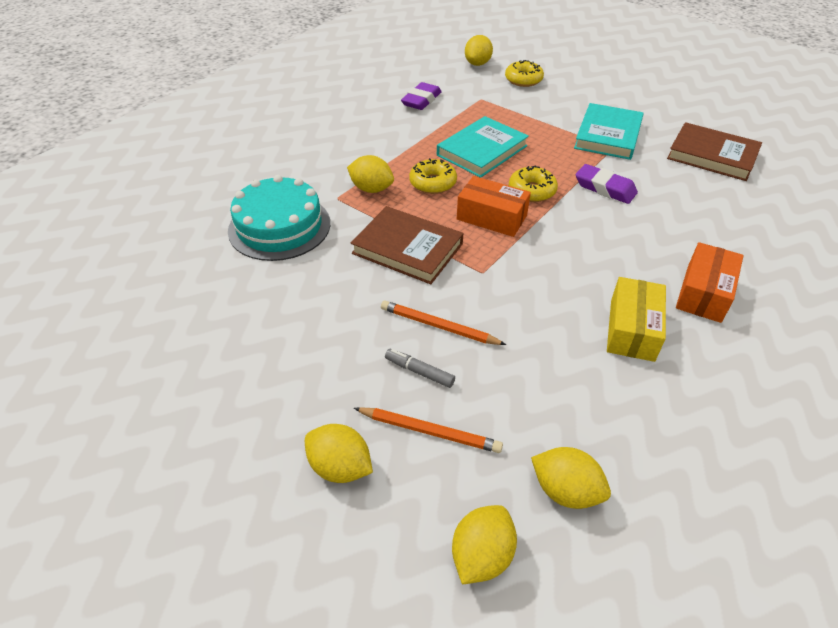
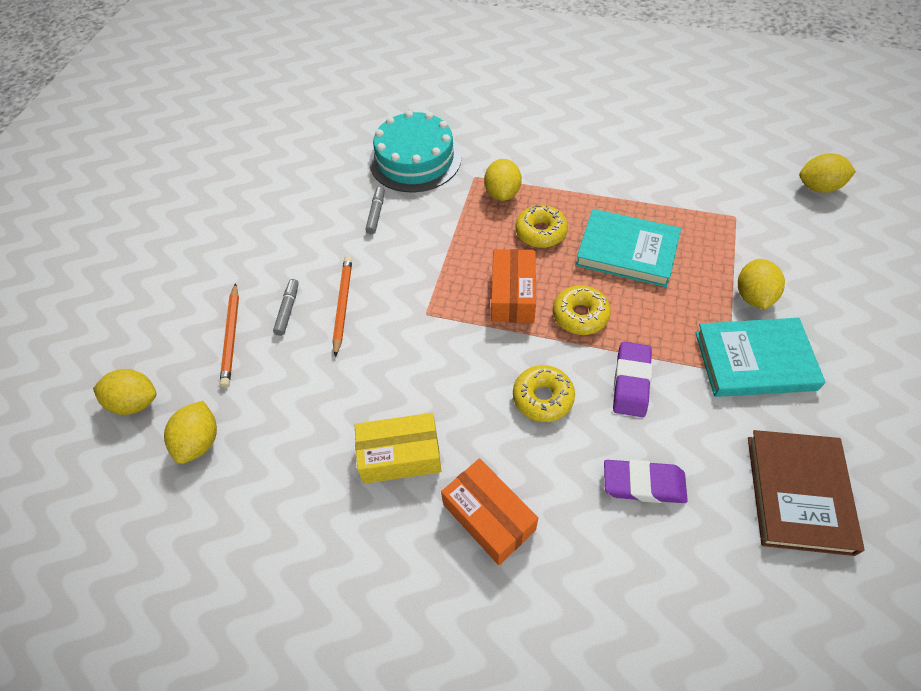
camera: 70 degrees right, 10 degrees up
(331, 272) = (376, 214): none -> grey marker
(340, 467) = (187, 297): yellow lemon -> yellow lemon (753, 296)
(407, 249) = (431, 250): brown book -> none
(421, 100) = (688, 170): purple eraser -> purple eraser (643, 484)
(523, 80) = (820, 241): yellow donut -> yellow donut (543, 398)
(703, 293) = (489, 517): orange box -> orange box turned 45 degrees clockwise

